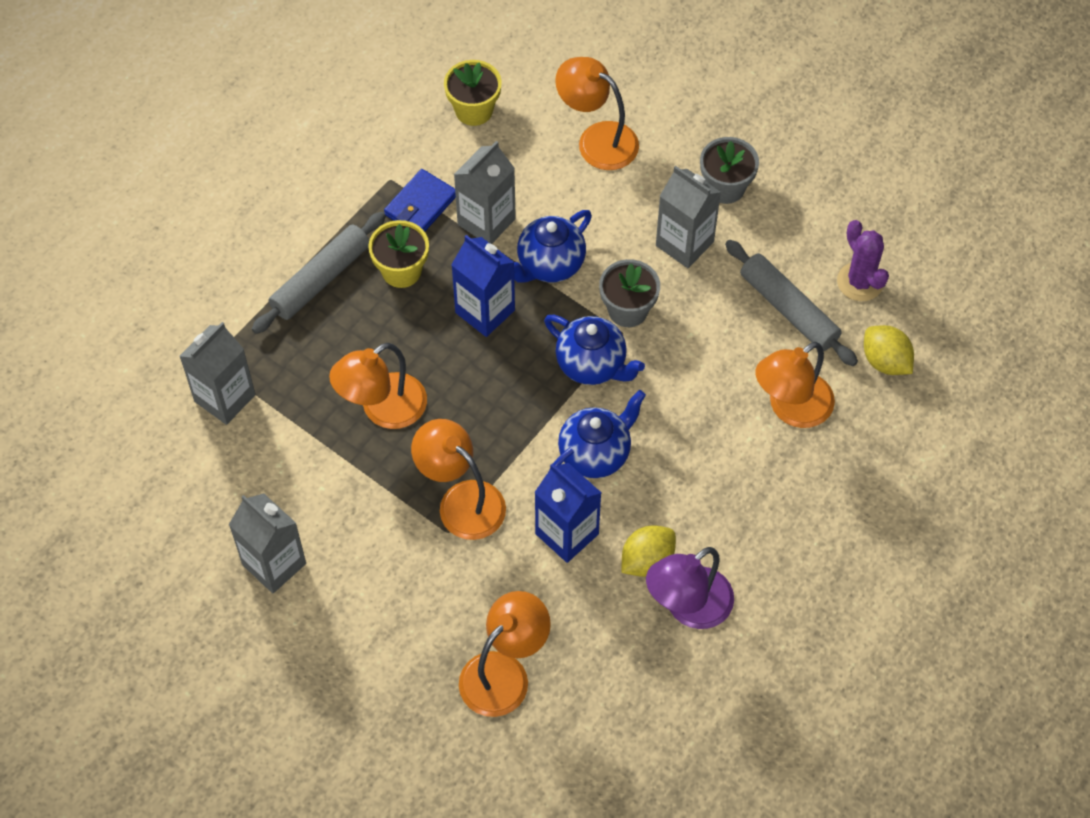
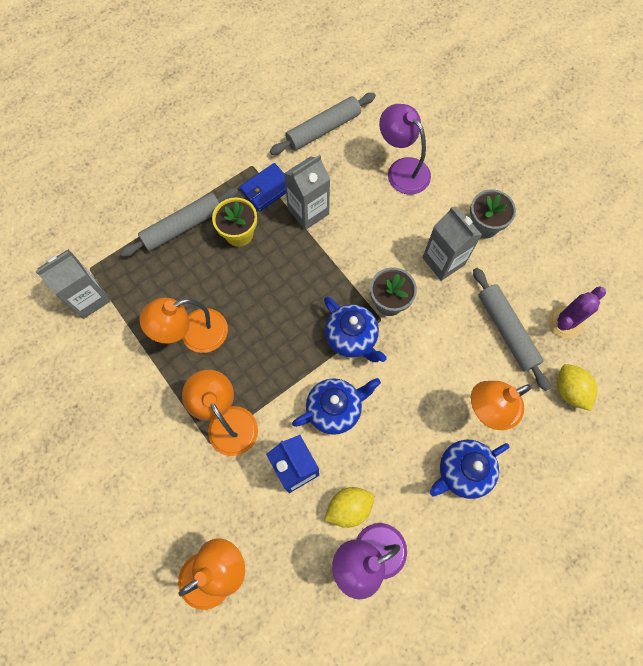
camera: 15 degrees right, 10 degrees up
(274, 564) = (80, 436): grey carton -> none
(474, 110) = (323, 129): yellow flower pot -> grey rolling pin
(485, 311) = (287, 278): blue carton -> none
(550, 265) = (343, 254): blue teapot -> blue teapot (462, 471)
(597, 139) = (402, 169): orange lamp -> purple lamp
(860, 282) = (565, 322): purple cactus -> purple cactus turned 60 degrees clockwise

